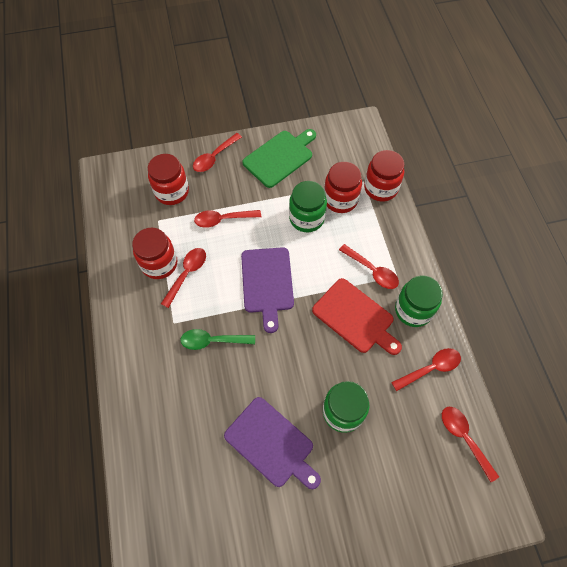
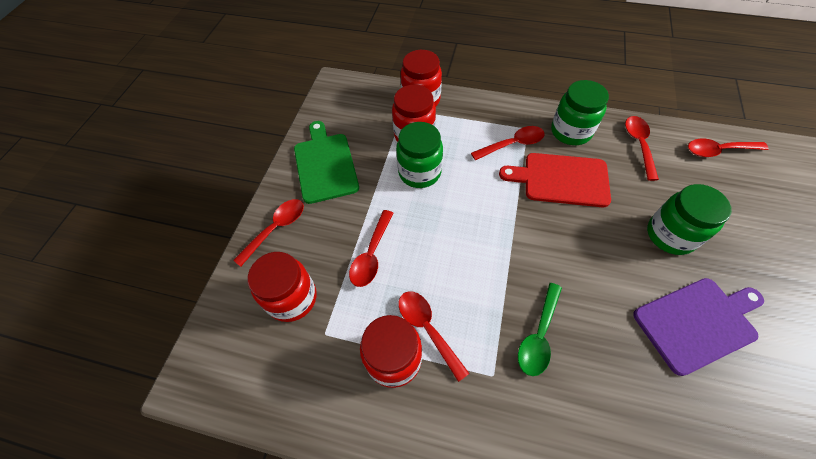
camera: 60 degrees left, 5 degrees down
(214, 157) = (276, 229): red spoon -> red spoon turned 120 degrees counterclockwise
(267, 283) = (483, 243): purple cutting board -> none
(355, 317) = (561, 179): red cutting board -> red cutting board turned 150 degrees counterclockwise

